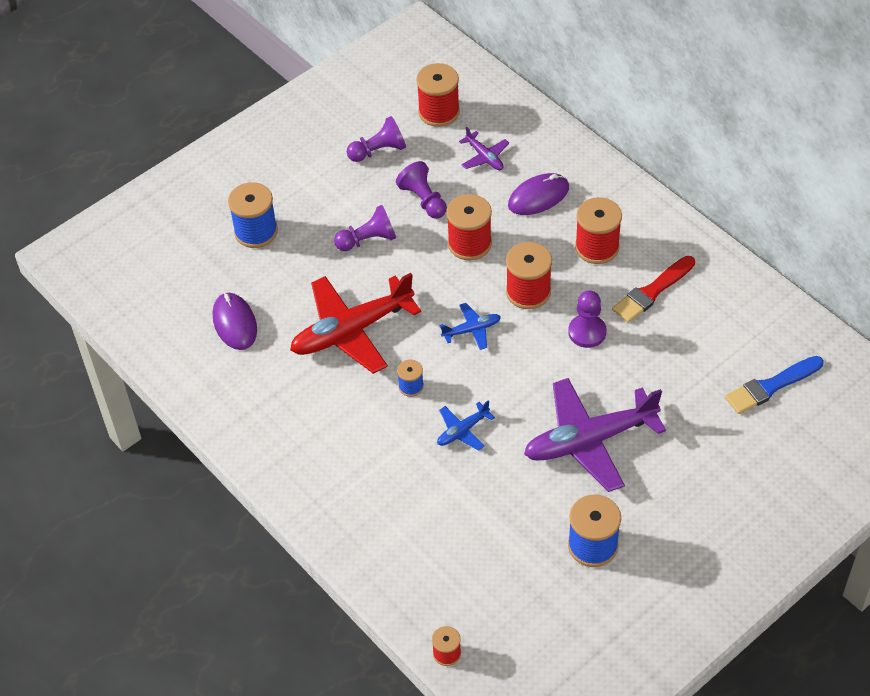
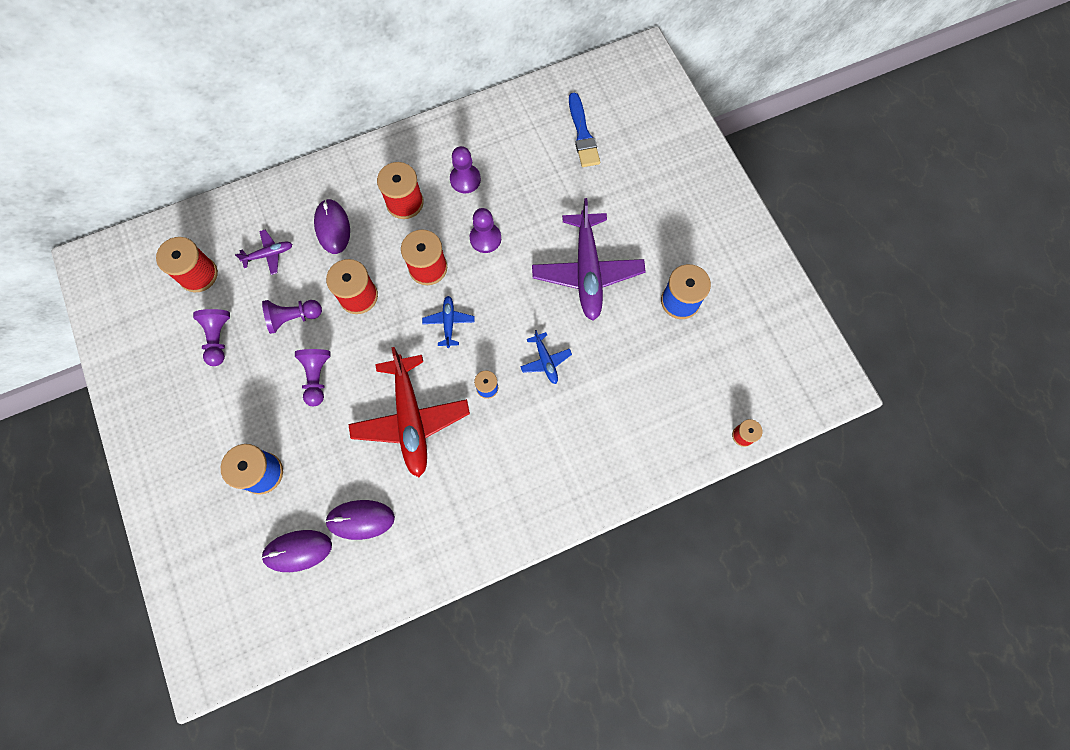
camera: 75 degrees left, 20 degrees up
(190, 284) = (298, 551): none -> purple mouse
(652, 292) = (465, 179): red brush -> purple pawn

